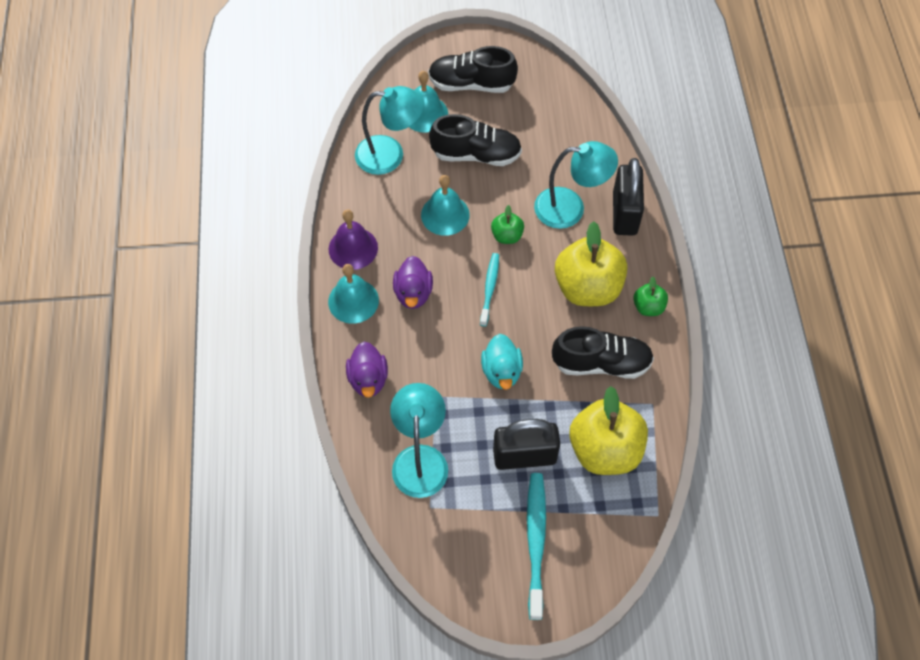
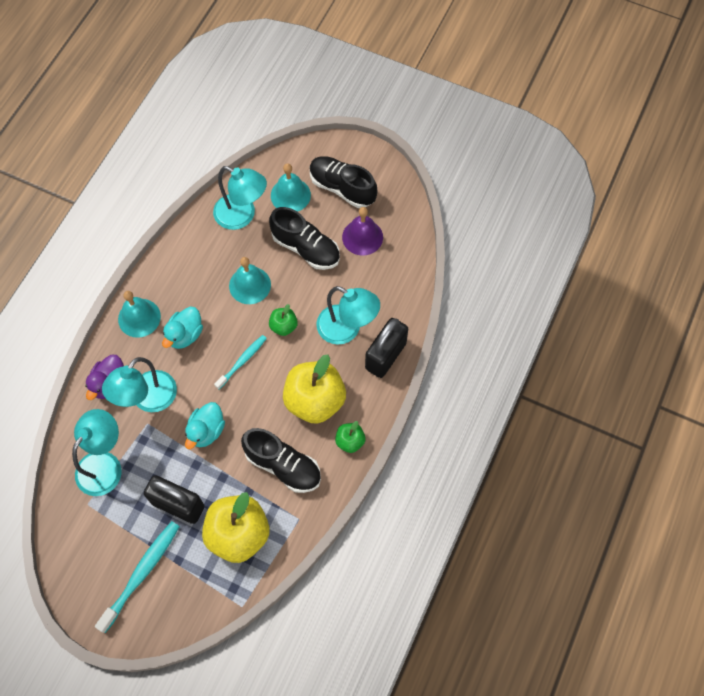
camera: 30 degrees right, 5 degrees up
(353, 248) = (166, 276): purple bell -> purple bell (362, 237)
(413, 293) = (185, 335): purple duck -> turquoise duck
(420, 373) = (148, 399): none -> turquoise lamp

